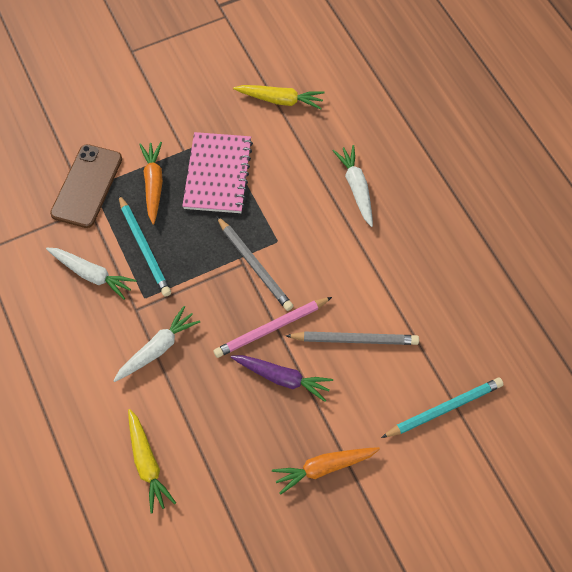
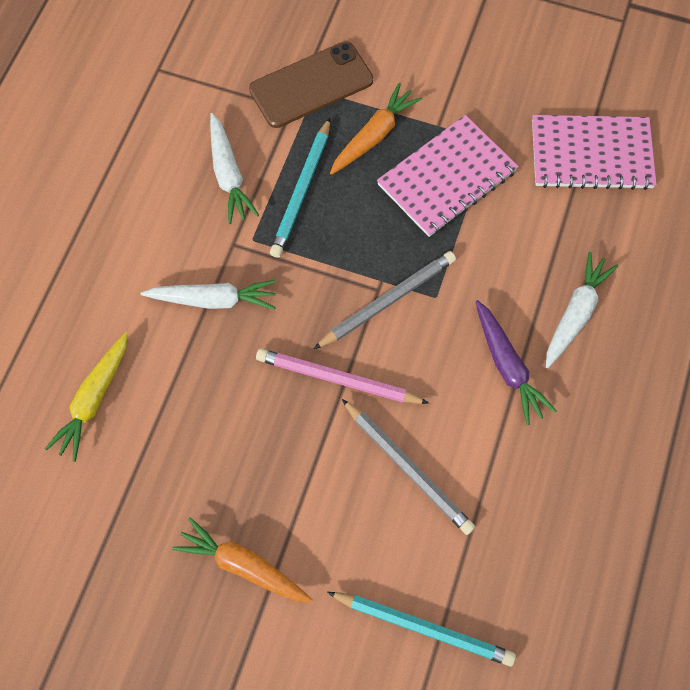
camera: 45 degrees right, 5 degrees up
(254, 265) = (387, 301): grey pencil -> grey pencil turned 135 degrees counterclockwise
(280, 100) = (591, 154): yellow carrot -> pink notebook
(282, 378) = (297, 438): purple carrot -> purple carrot (507, 366)

